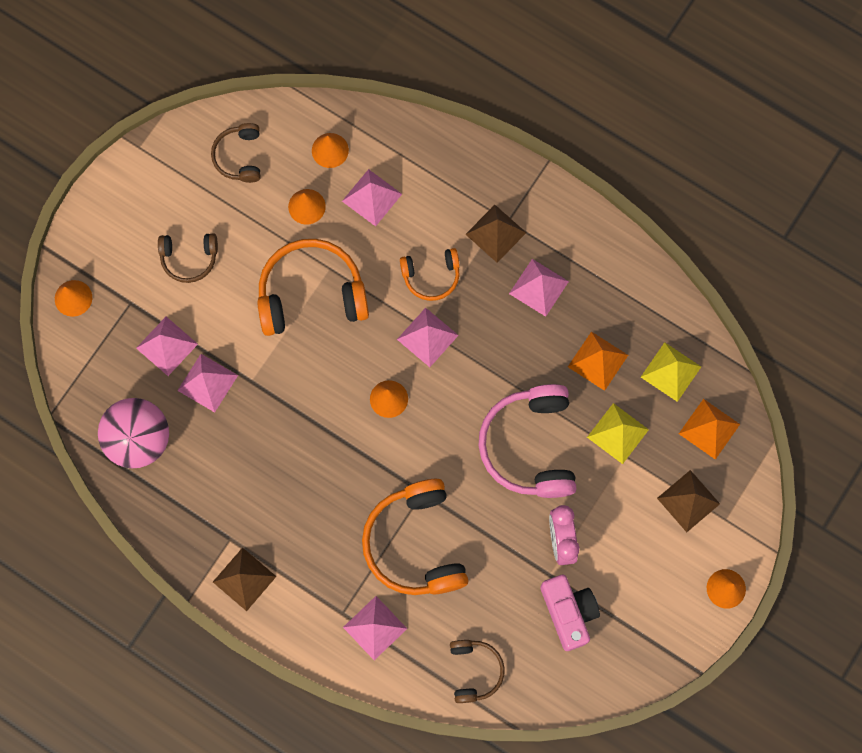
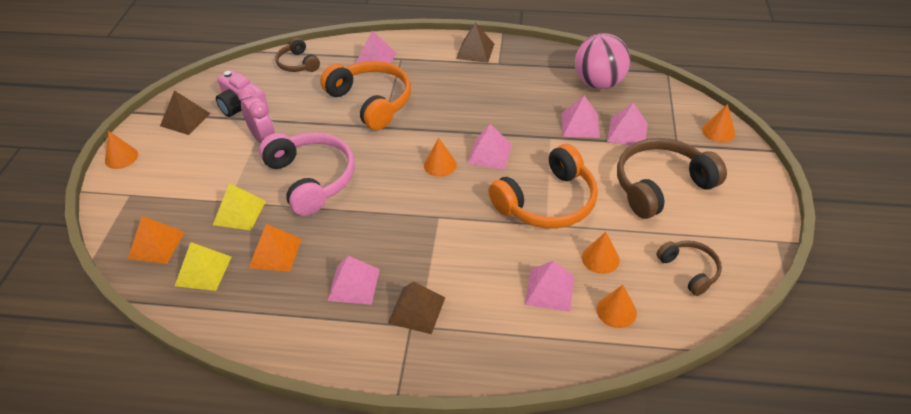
camera: 155 degrees right, 30 degrees down
(189, 258) = (661, 186): brown headphones -> brown headphones, size x1.84
(427, 337) = (433, 212): pink pyramid -> pink pyramid (489, 153)
(431, 276) = (456, 253): orange headphones -> none
(688, 501) = (165, 194): brown pyramid -> brown pyramid (185, 119)

